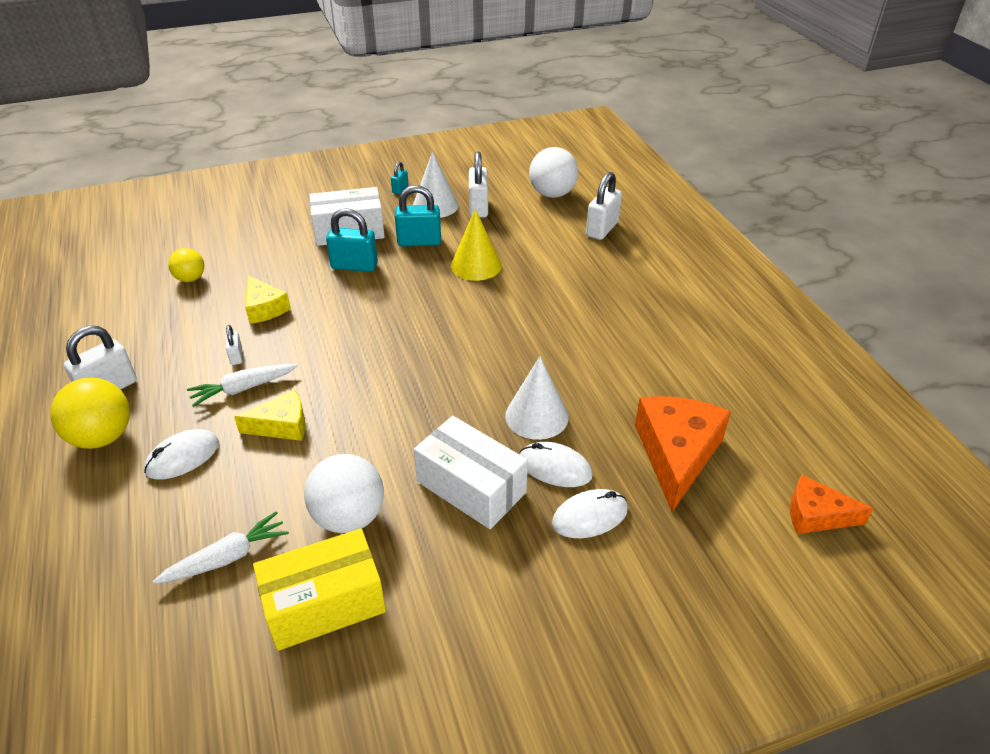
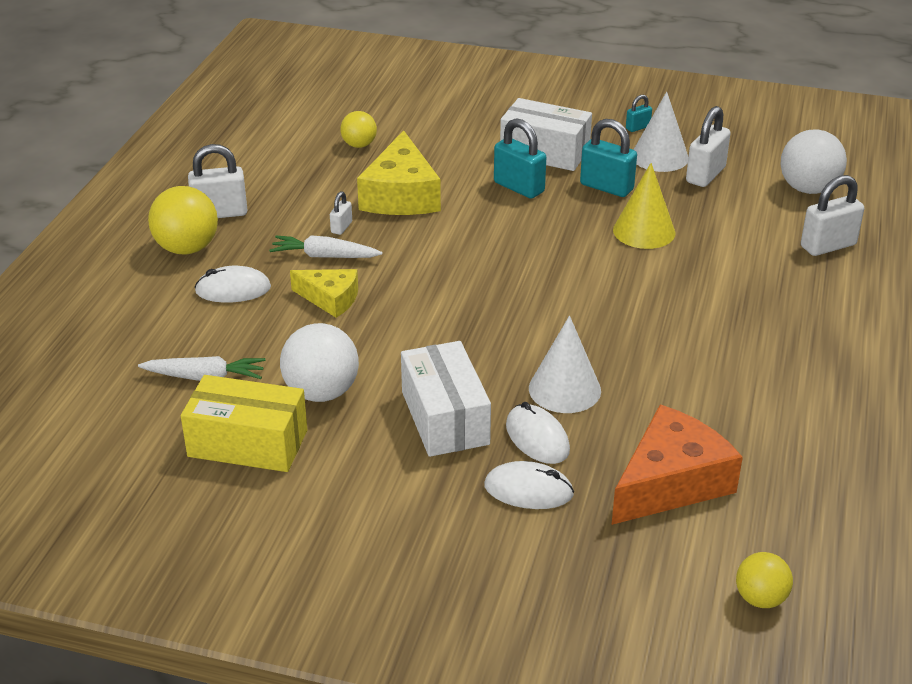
camera: 35 degrees right, 5 degrees down
(264, 308) = (401, 195): yellow cheese -> yellow cheese, size x1.71
(816, 515) = (760, 598): orange cheese -> yellow ball

